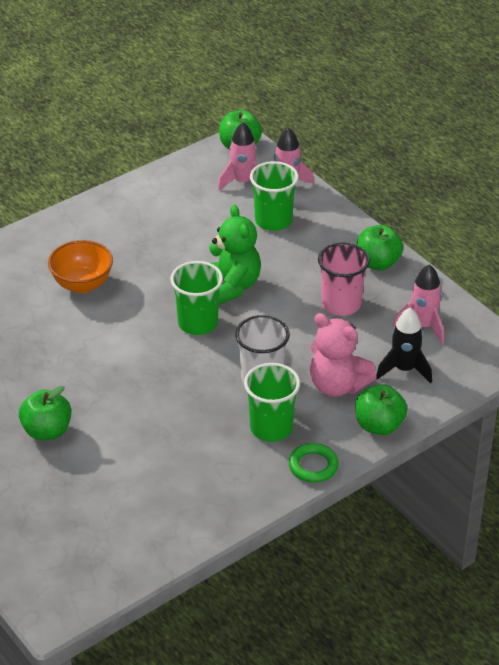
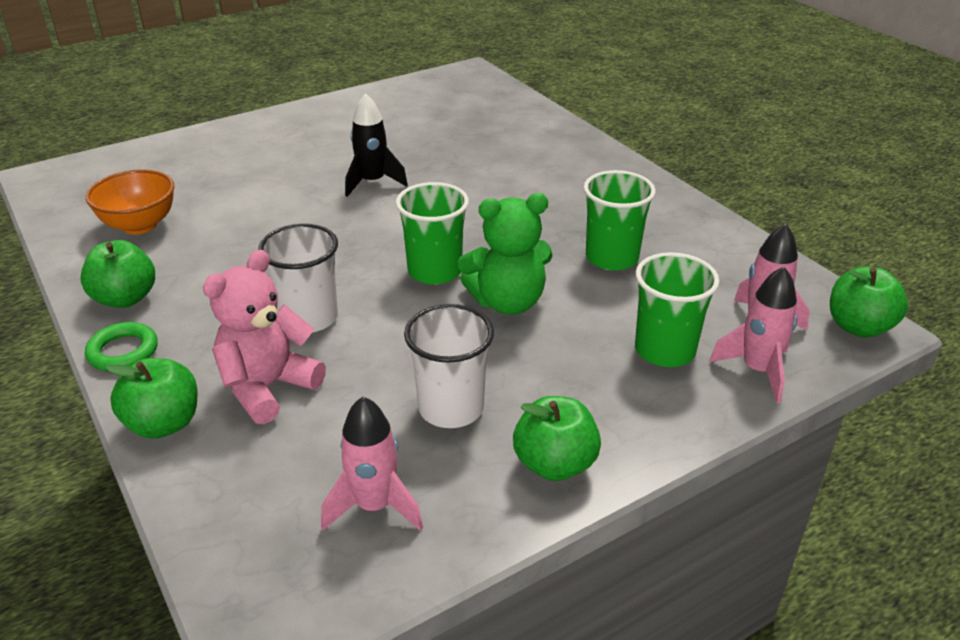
camera: 95 degrees right, 5 degrees down
(47, 431) = (285, 173): green apple -> green apple (125, 298)
(82, 284) = (522, 193): orange bowl -> orange bowl (139, 225)
(271, 428) = (213, 320): green cup -> green cup (611, 258)
(341, 304) = (451, 408): pink cup -> white cup
(404, 369) = (274, 467): black rocket -> black rocket (372, 182)

